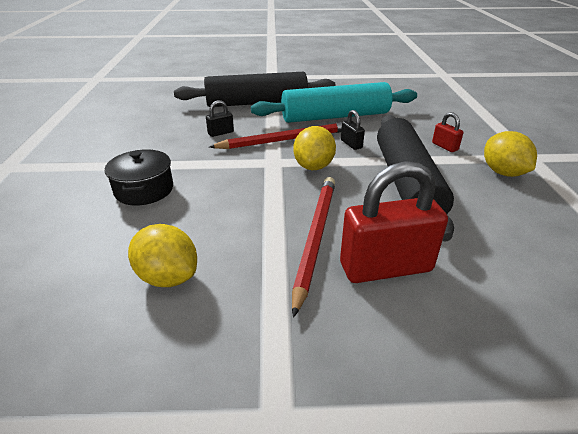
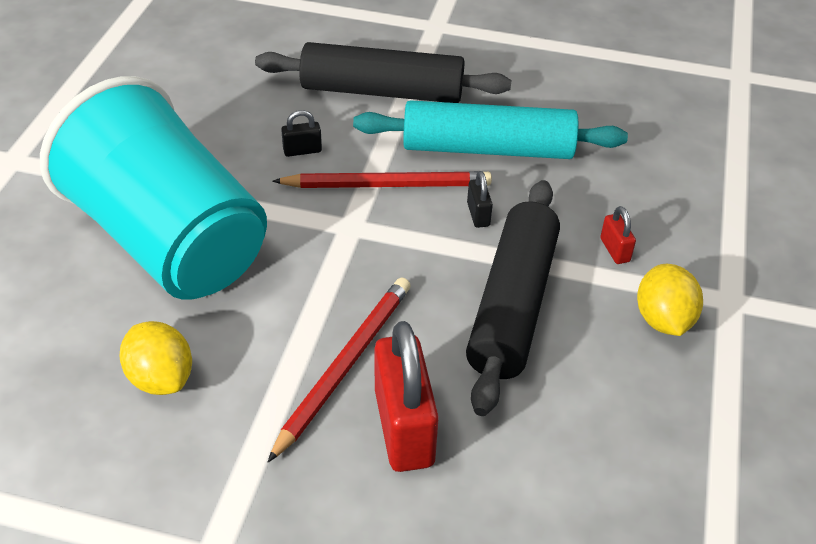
camera: 15 degrees right, 10 degrees up
(144, 190) = (169, 240): black pot -> turquoise cup
(313, 166) = (401, 247): yellow lemon -> none
(385, 267) = (404, 427): red padlock -> red padlock turned 75 degrees clockwise

